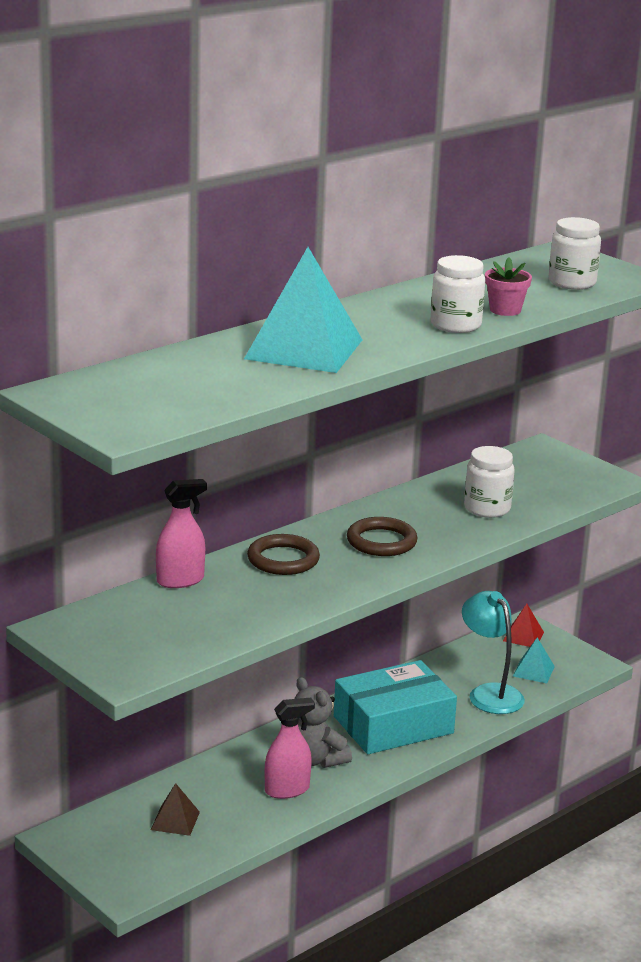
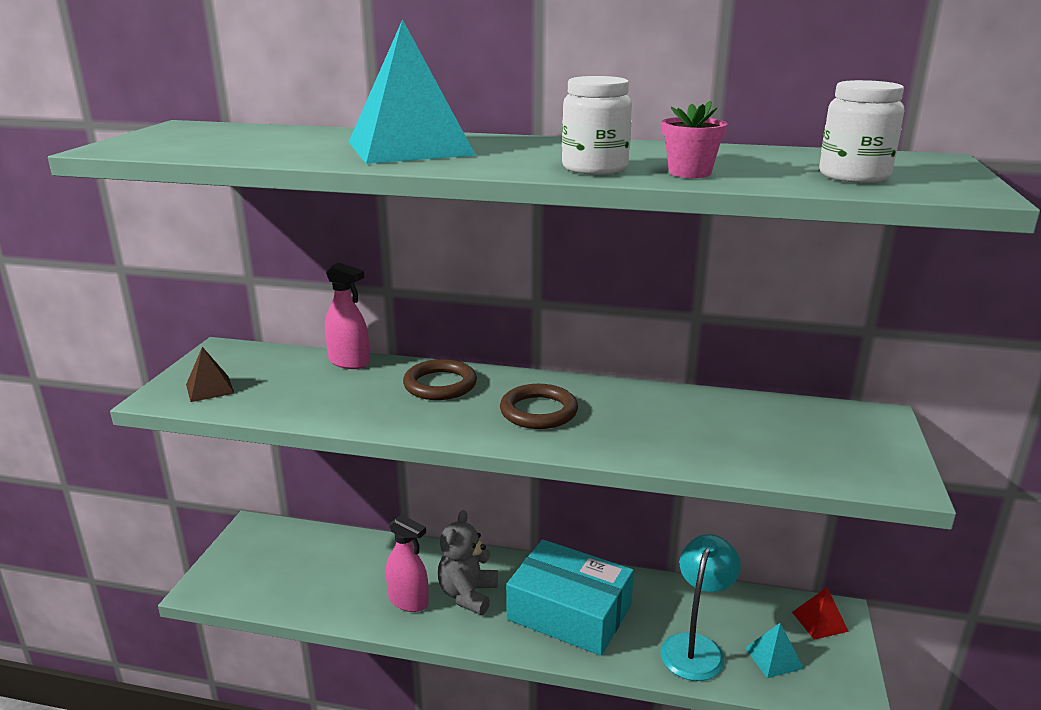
camera: 55 degrees right, 0 degrees up
(175, 820) = (314, 566): brown pyramid -> brown pyramid (210, 388)
(487, 508) = (694, 436): white jar -> none

